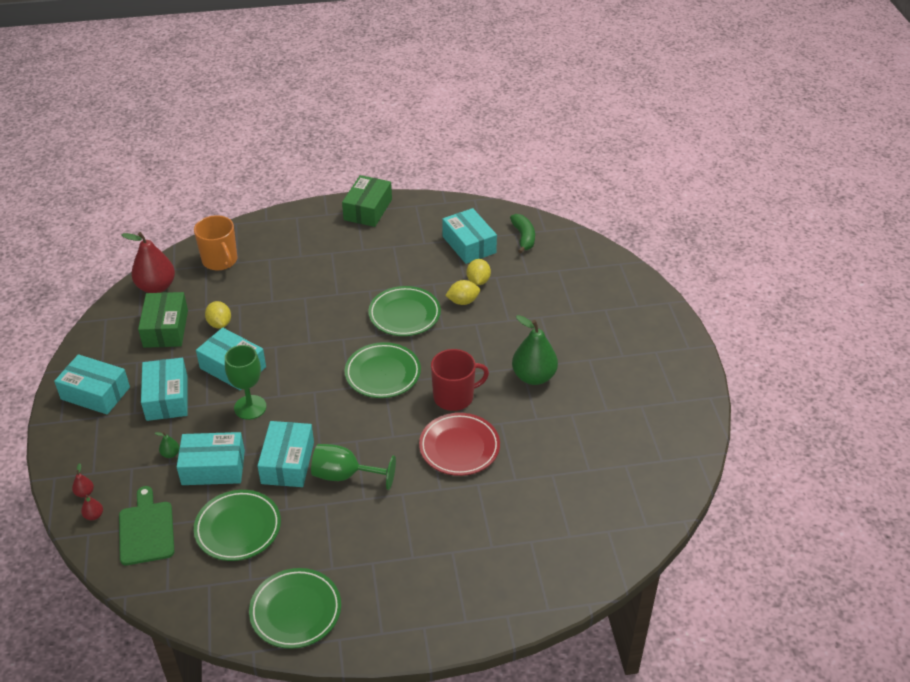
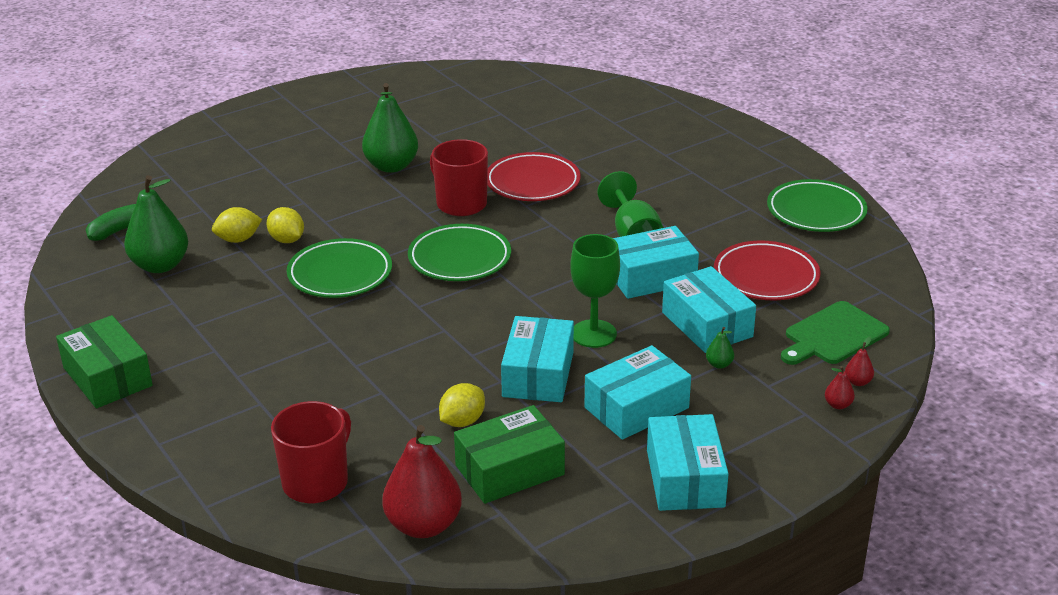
camera: 115 degrees left, 10 degrees down
(220, 260) = (316, 482): orange mug -> red mug
(238, 528) = (766, 276): green plate -> red plate
(368, 209) = (108, 377): green box -> green box turned 60 degrees clockwise
(469, 244) = (160, 265): turquoise box -> green pear

